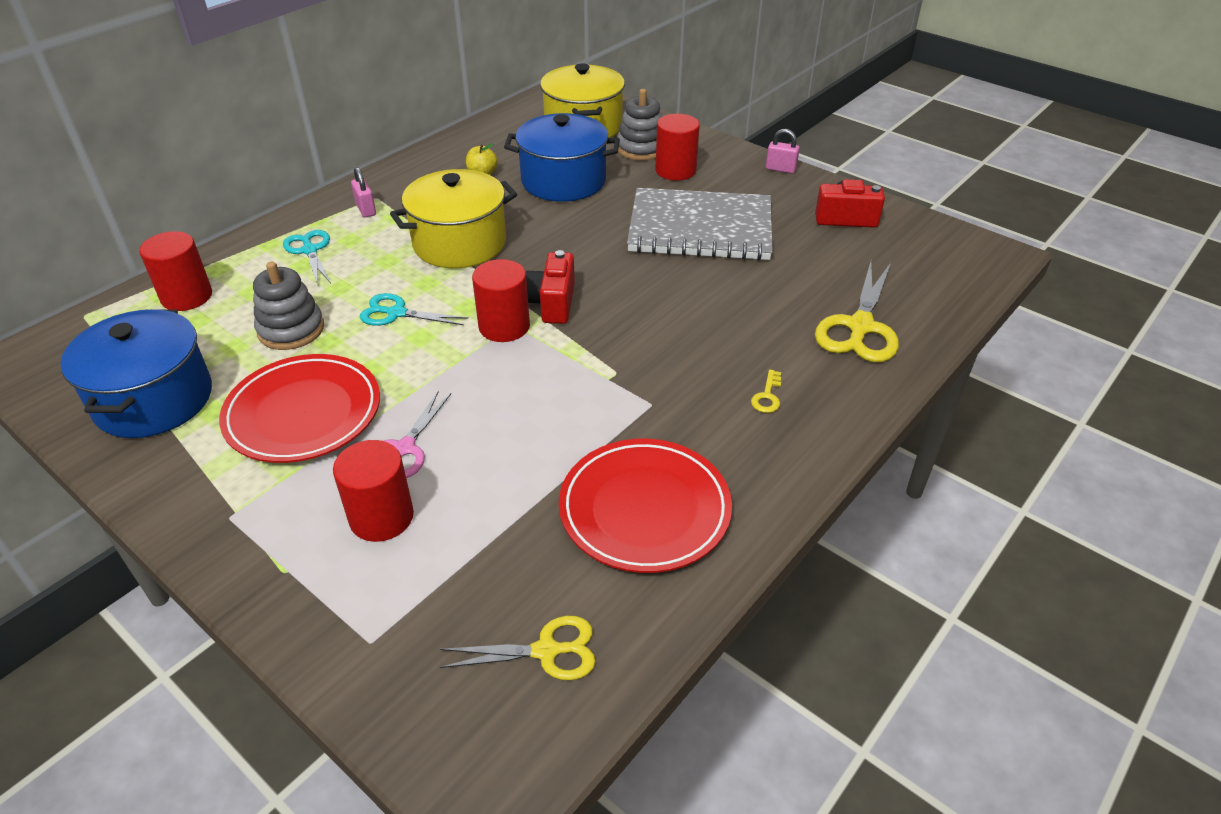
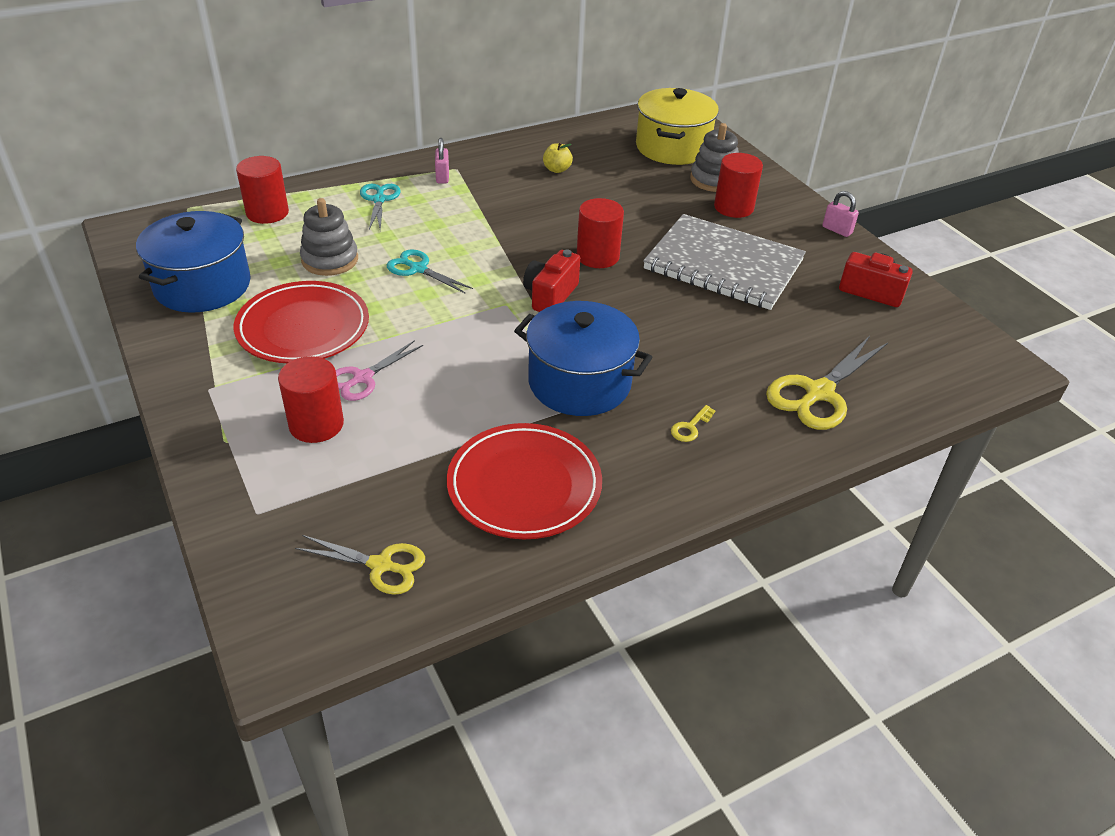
camera: 20 degrees right, 0 degrees up
(459, 243) = (502, 224): yellow pot -> none
(504, 326) = (498, 304): red cylinder -> red cylinder (597, 256)
(563, 181) = (624, 192): blue pot -> blue pot (579, 382)

